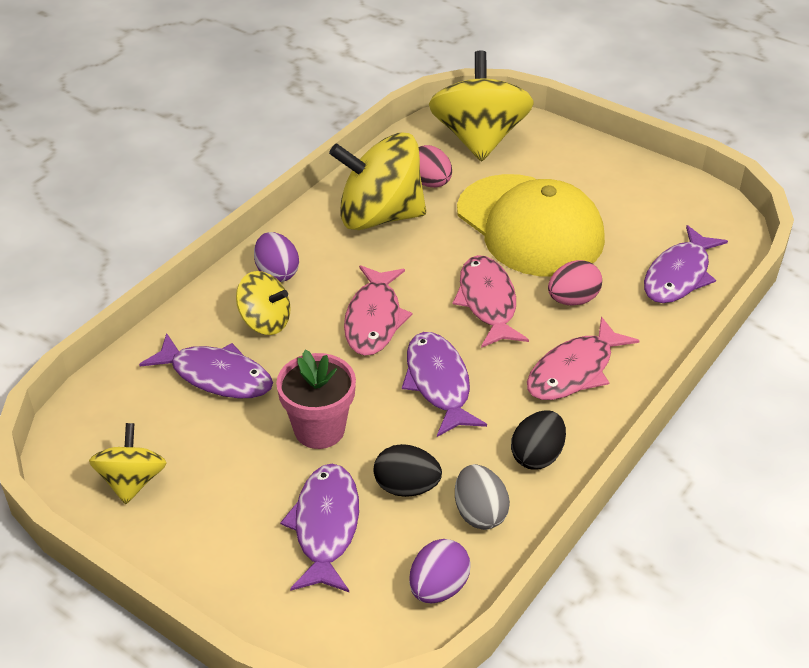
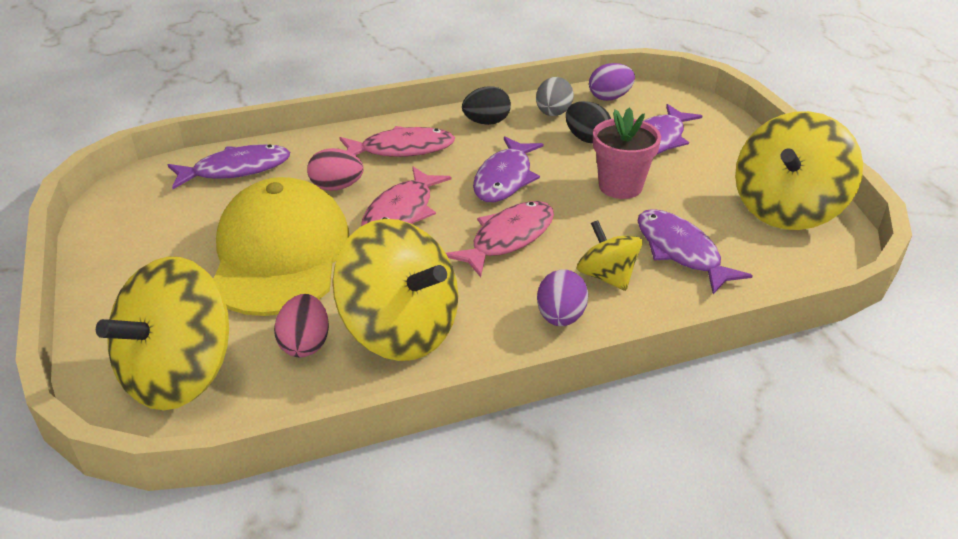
camera: 145 degrees left, 5 degrees down
(132, 481) = (786, 209): yellow spinning top -> yellow spinning top, size x1.85

